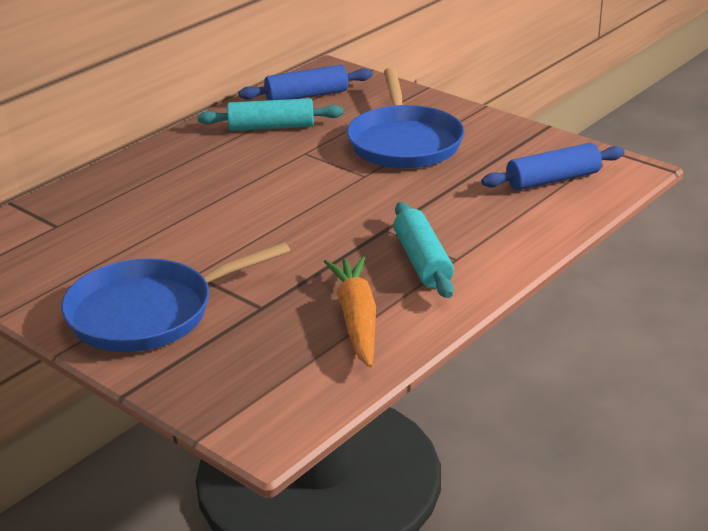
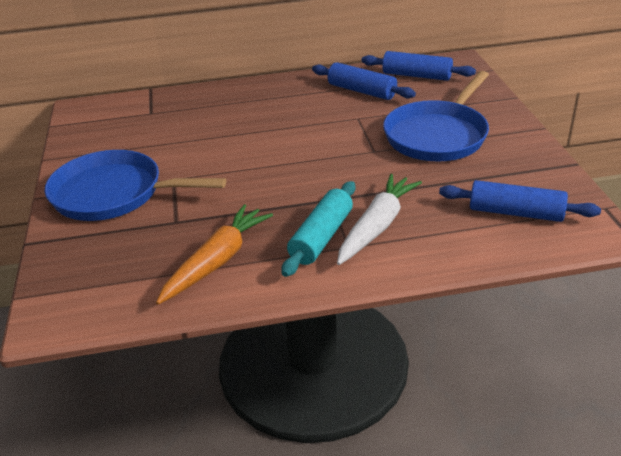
camera: 40 degrees right, 5 degrees up
(271, 127) = (361, 91): turquoise rolling pin -> blue rolling pin
(457, 234) = (377, 226): none -> white carrot

